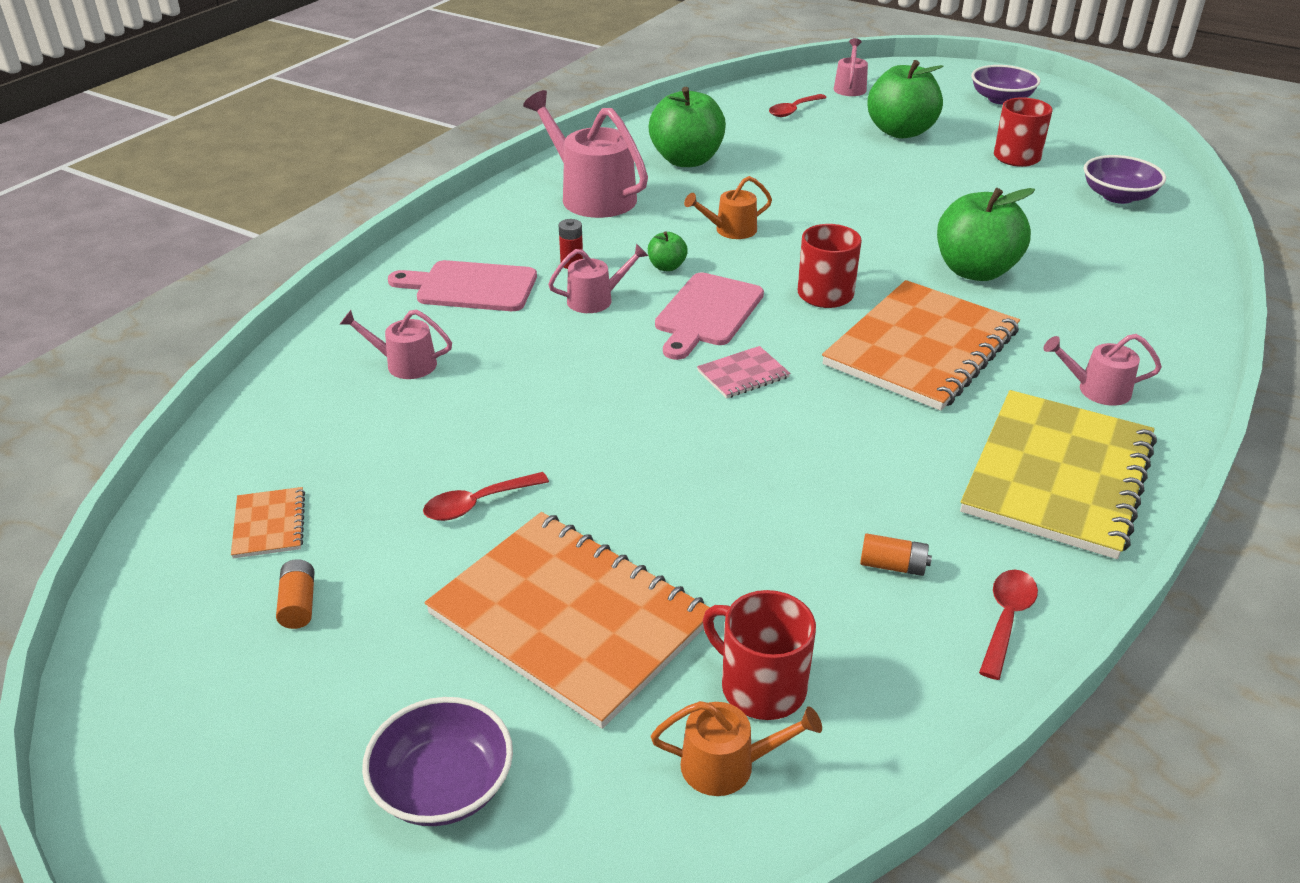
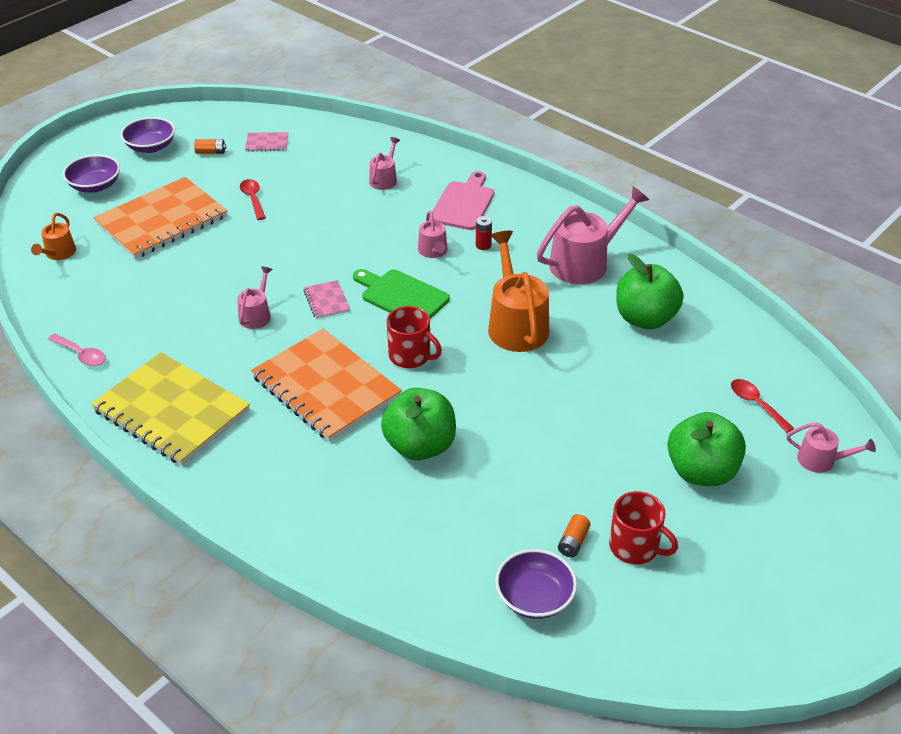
camera: 100 degrees right, 5 degrees up
(269, 524) = (267, 143): orange notebook -> pink notebook
(667, 267) = (468, 286): green apple -> none
(707, 313) = (401, 296): pink cutting board -> green cutting board
(731, 230) = (516, 324): orange watering can -> orange watering can, size x1.90
(761, 686) = (91, 269): red mug -> none
(893, 566) = (138, 325): orange battery -> orange battery (573, 542)
(1001, 99) = (794, 585): purple bowl -> purple bowl (151, 147)
(1006, 619) = (81, 355): red spoon -> pink spoon
(1097, 390) = (244, 461): pink watering can -> pink watering can (256, 315)

